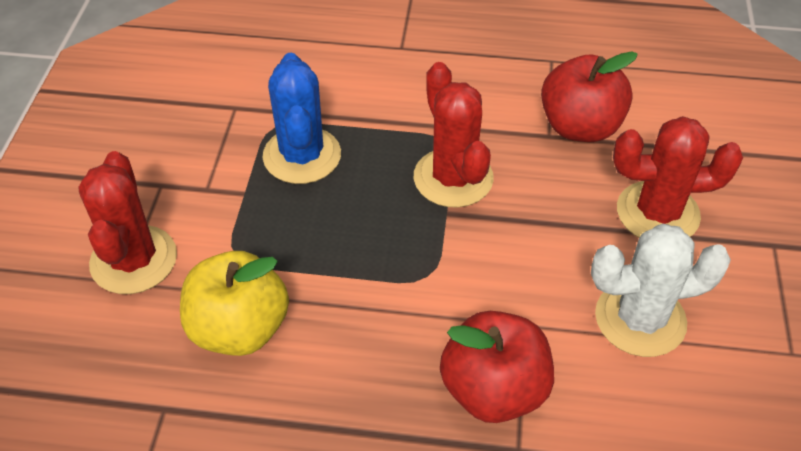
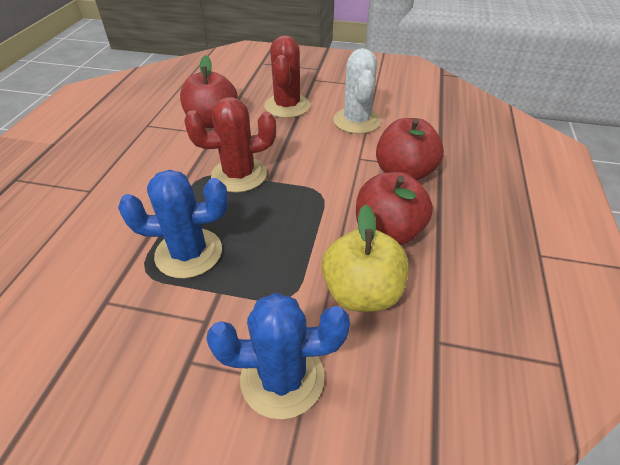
camera: 85 degrees left, 5 degrees down
(134, 260) = (282, 378): red cactus -> blue cactus
(349, 361) = (388, 232): none -> red apple

